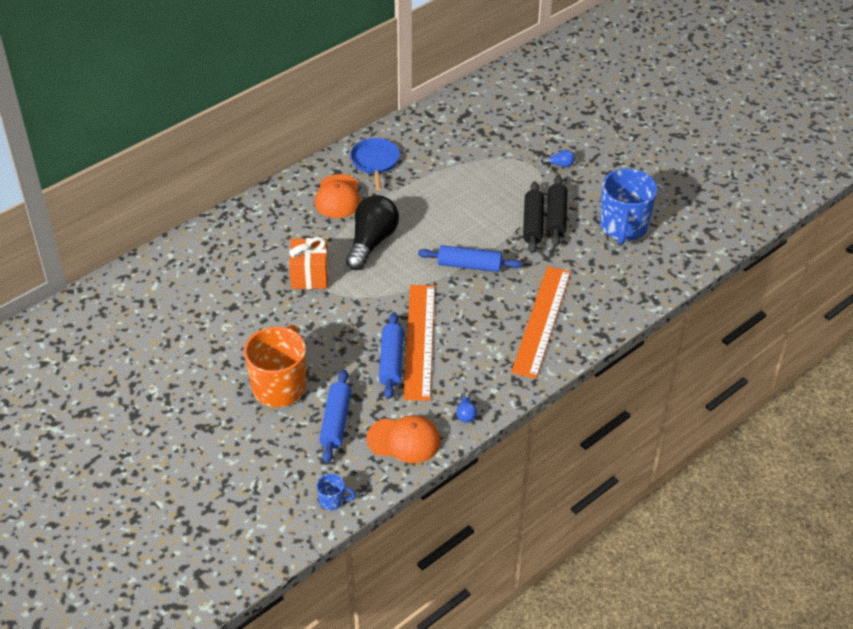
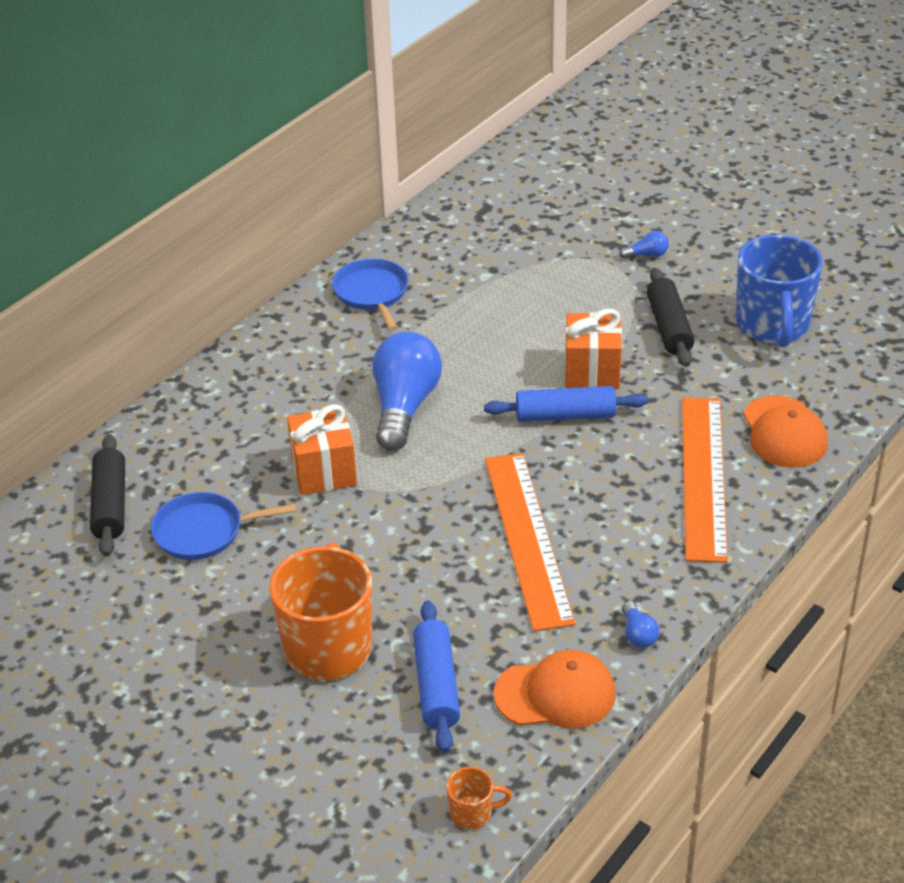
camera: 10 degrees left, 5 degrees down
(227, 301) = (203, 531): none -> blue pan
(332, 501) = (472, 813): blue mug -> orange mug
(338, 197) = (331, 350): orange cap -> orange cap (784, 432)
(371, 242) = (404, 407): black light bulb -> blue light bulb
(391, 361) = (494, 576): blue rolling pin -> none
(496, 238) = (592, 371): none -> orange gift
(533, 223) = (638, 341): black rolling pin -> black rolling pin (110, 505)

